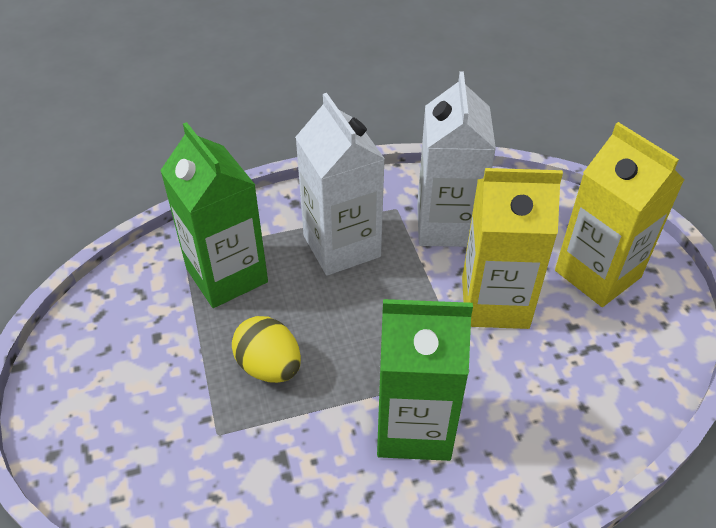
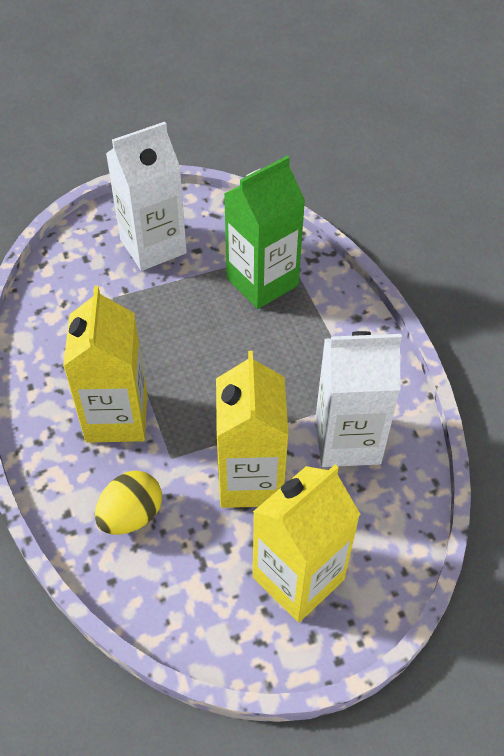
camera: 85 degrees right, 5 degrees up
(269, 366) = (171, 320): yellow egg -> yellow egg (131, 516)
(341, 246) = (306, 357): white carton -> white carton (153, 246)
(414, 426) = (116, 417): green carton -> yellow carton

